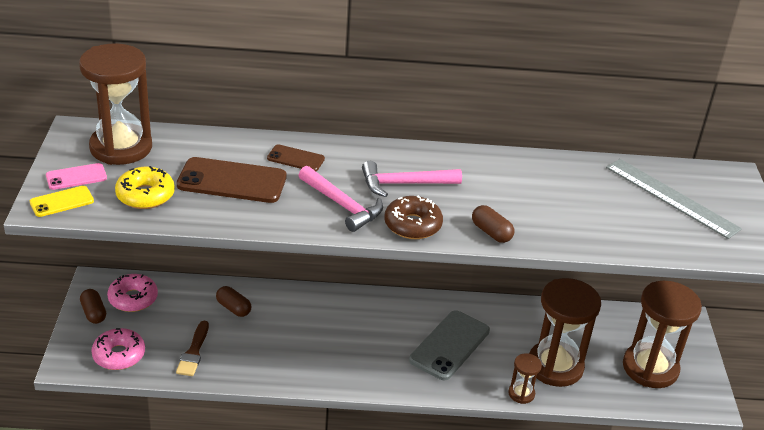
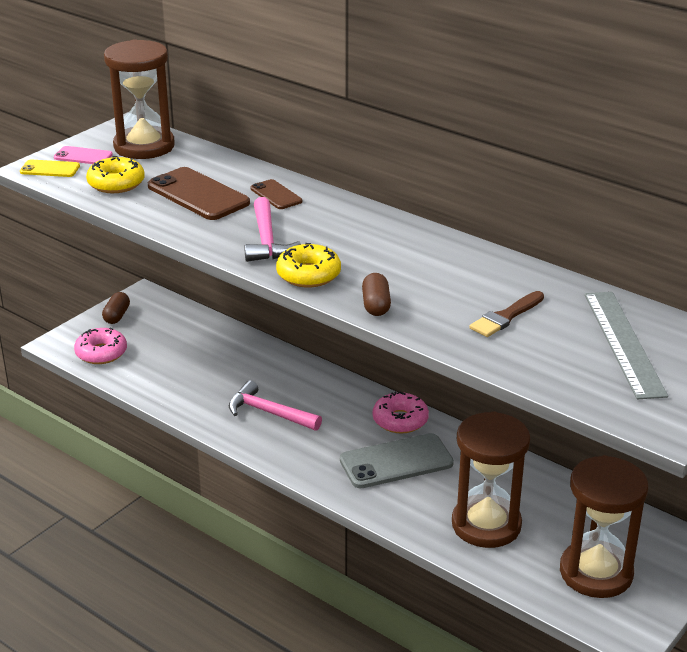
camera: 40 degrees right, 5 degrees down
(133, 299) = (158, 317): pink donut -> pink donut (400, 420)
(193, 352) = (161, 374): brown brush -> brown brush (506, 317)
(233, 308) = (231, 354): brown capsule -> none
(404, 184) = (347, 243): pink hammer -> pink hammer (269, 413)
(412, 225) = (308, 275): brown donut -> yellow donut
(521, 394) = (420, 531): brown hourglass -> none

